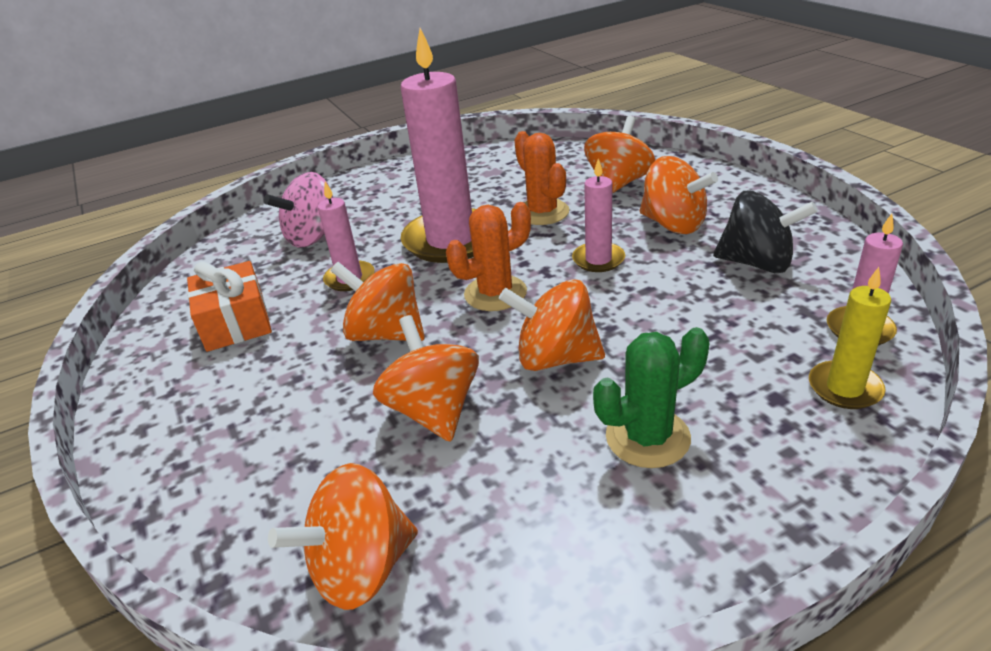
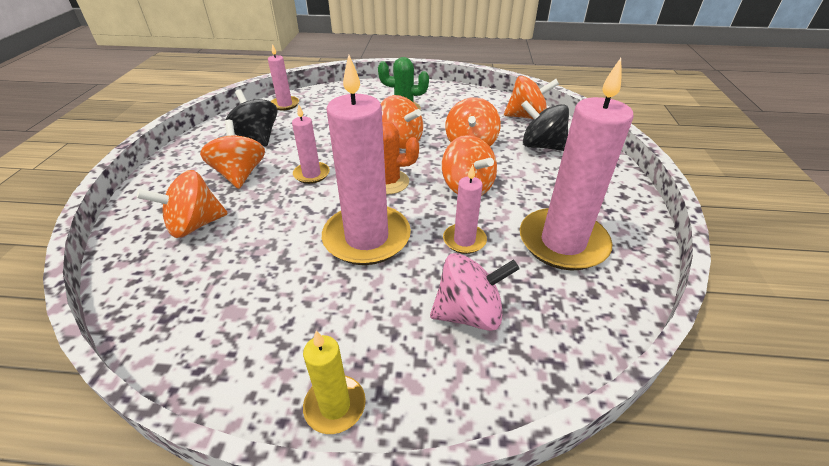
camera: 150 degrees left, 5 degrees up
(236, 322) = (562, 242): orange gift -> pink candle
(298, 476) = (541, 146): none -> black spinning top
(542, 212) = (280, 228): orange cactus -> none
(844, 388) = (326, 96): yellow candle -> yellow candle (335, 406)

